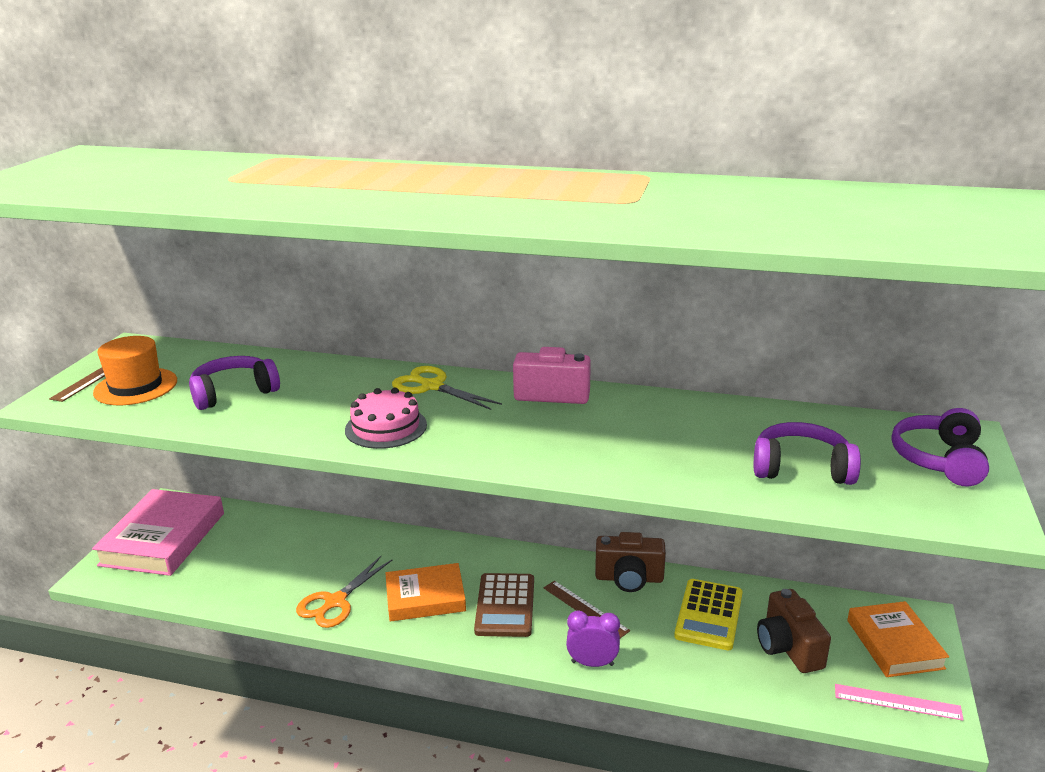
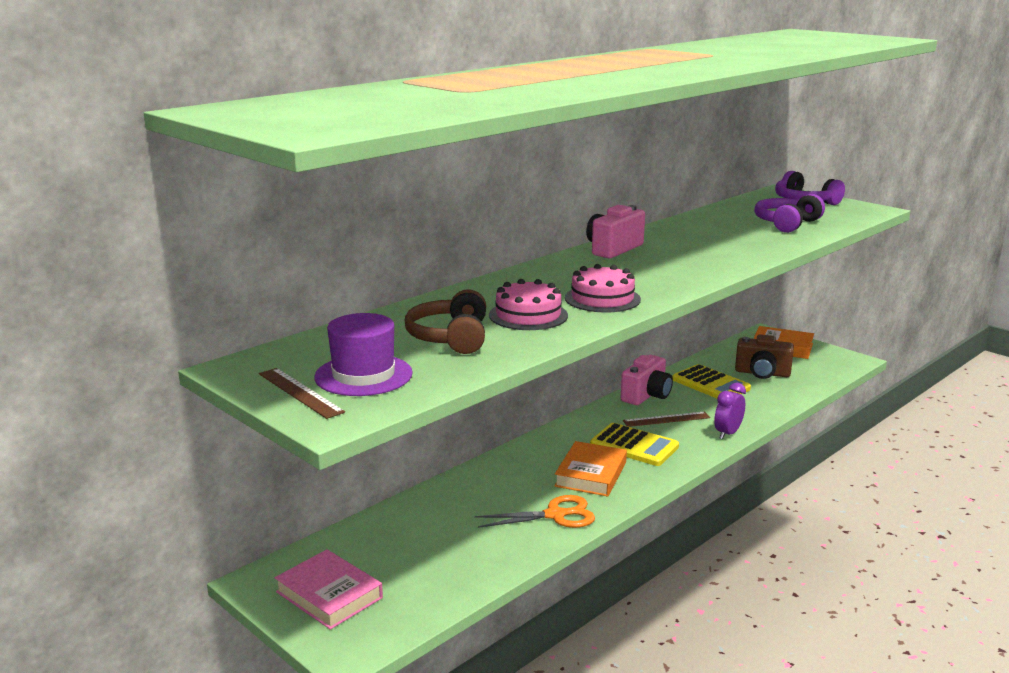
camera: 60 degrees left, 5 degrees down
(136, 387) = (363, 375): orange hat -> purple hat
(163, 539) = (329, 595): pink book -> pink book, size x0.66
(234, 393) = (450, 338): purple headphones -> brown headphones
(311, 407) = (528, 315): none -> pink cake
(335, 602) = (555, 515): orange scissors -> orange scissors turned 75 degrees counterclockwise
(432, 386) = (548, 275): yellow scissors -> none
(505, 606) = (634, 446): brown calculator -> yellow calculator
(629, 578) = (646, 395): brown camera -> pink camera
(897, 702) = (829, 363): pink ruler -> none

